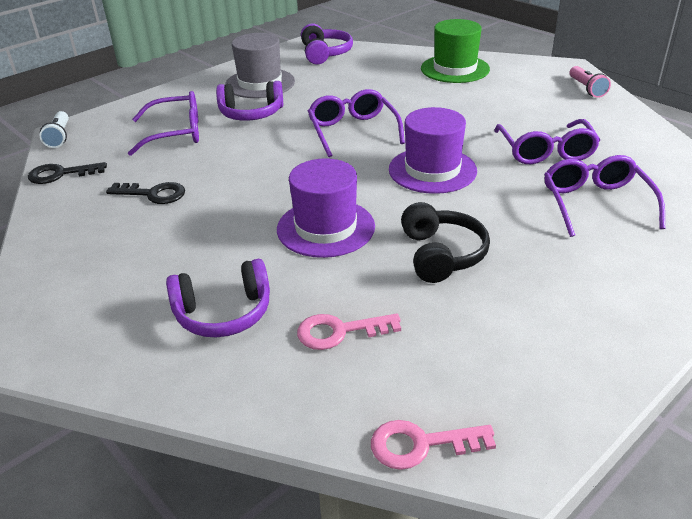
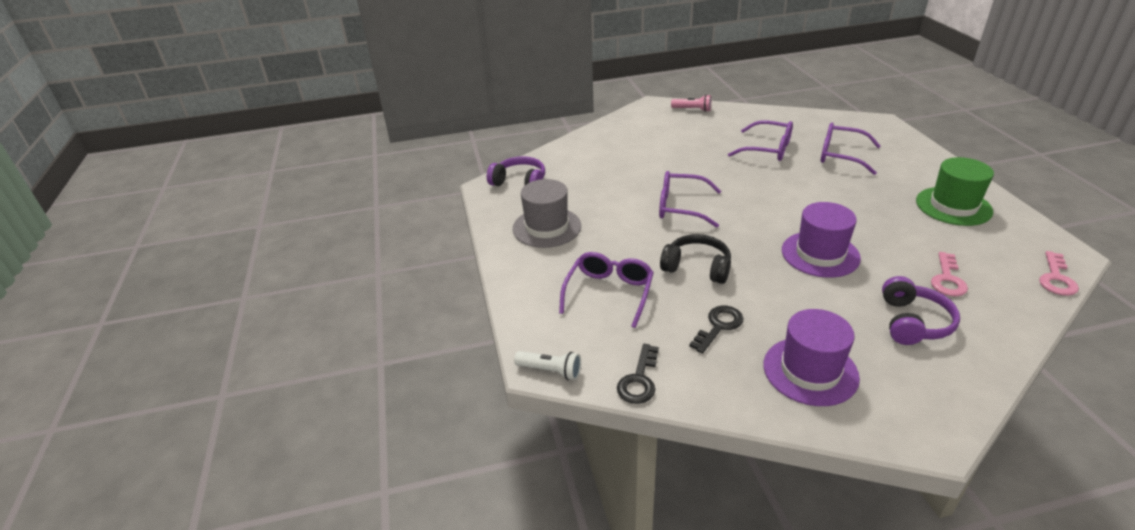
camera: 60 degrees left, 0 degrees up
(251, 114) = (606, 245): purple headphones -> none
(432, 170) = (765, 193): purple hat -> purple hat (810, 371)
(441, 254) = (874, 220): black headphones -> black headphones (697, 267)
(455, 69) = (613, 140): green hat -> green hat (953, 206)

